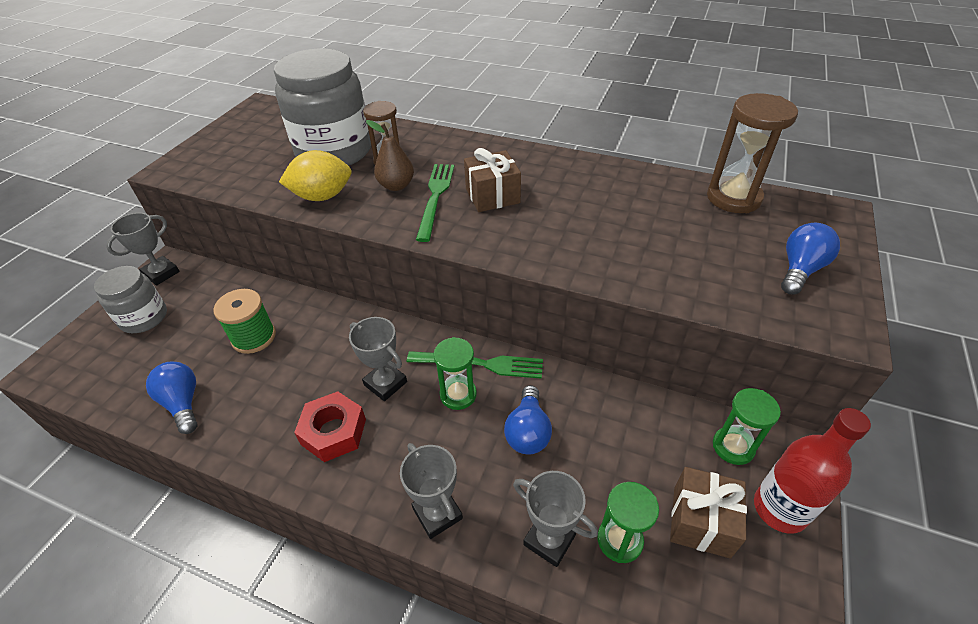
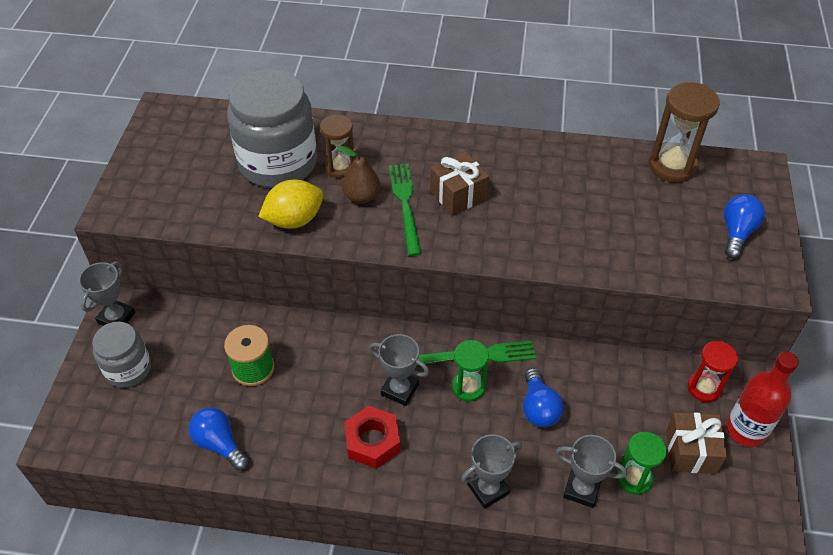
camera: 15 degrees left, 5 degrees up
(437, 513) = (488, 489): grey trophy -> grey trophy turned 75 degrees counterclockwise
(733, 447) = (704, 388): green hourglass -> red hourglass

